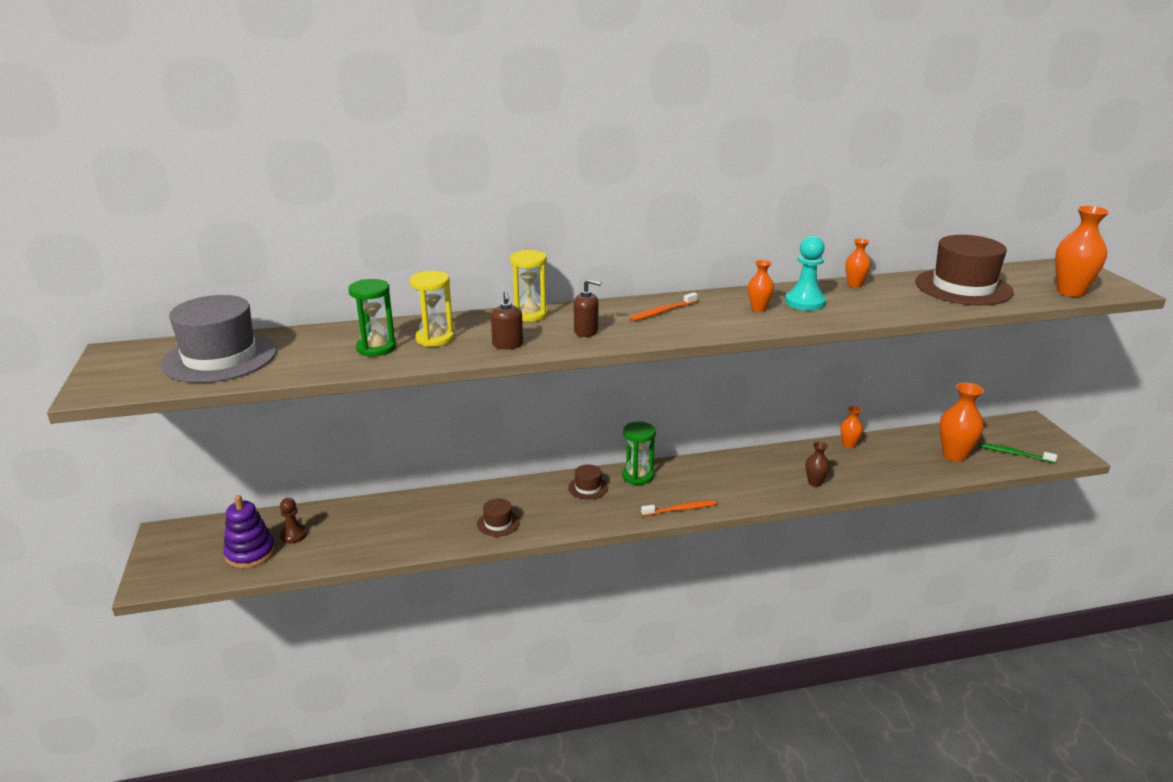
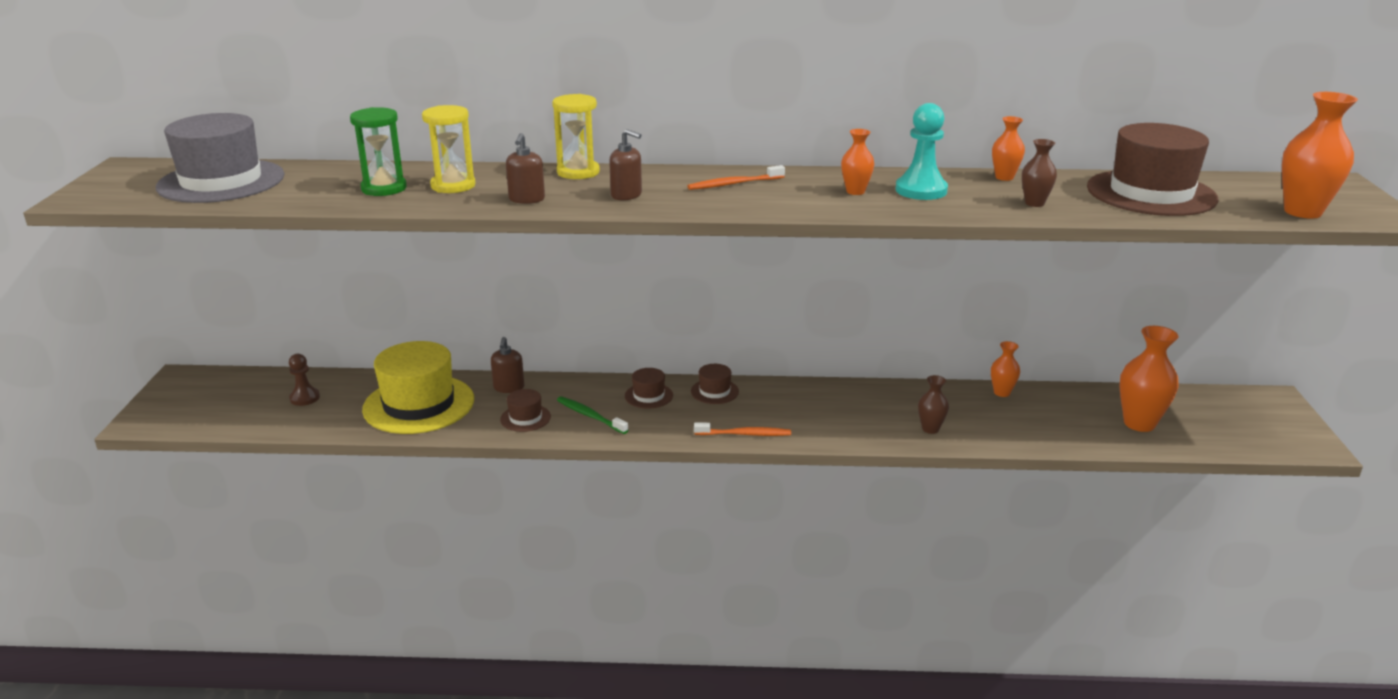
camera: 15 degrees right, 0 degrees up
(250, 553) = (252, 409): purple stacking toy -> none
(400, 525) = (419, 404): none -> yellow hat
(469, 498) = (509, 387): none -> brown soap dispenser
(637, 476) = (714, 391): green hourglass -> brown hat
(892, 305) = (1034, 203): none -> brown vase
(1014, 454) = (1226, 433): green toothbrush -> green toothbrush (590, 416)

